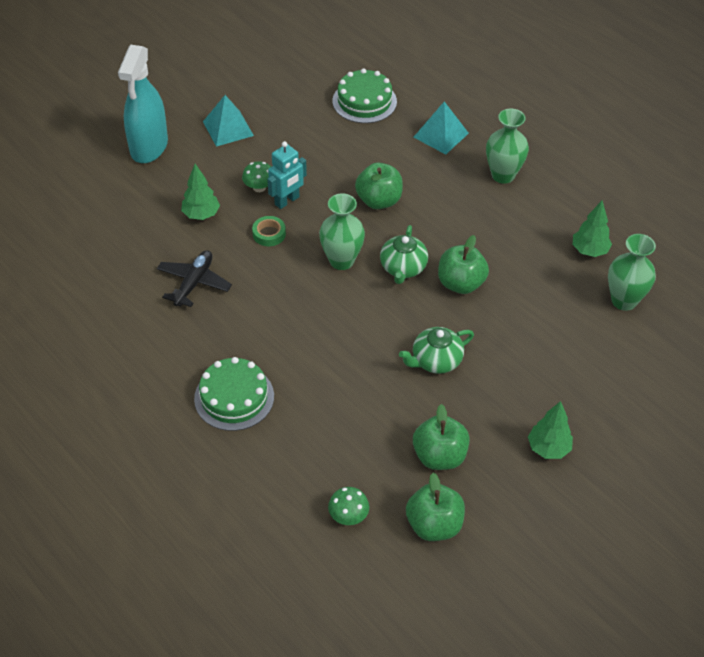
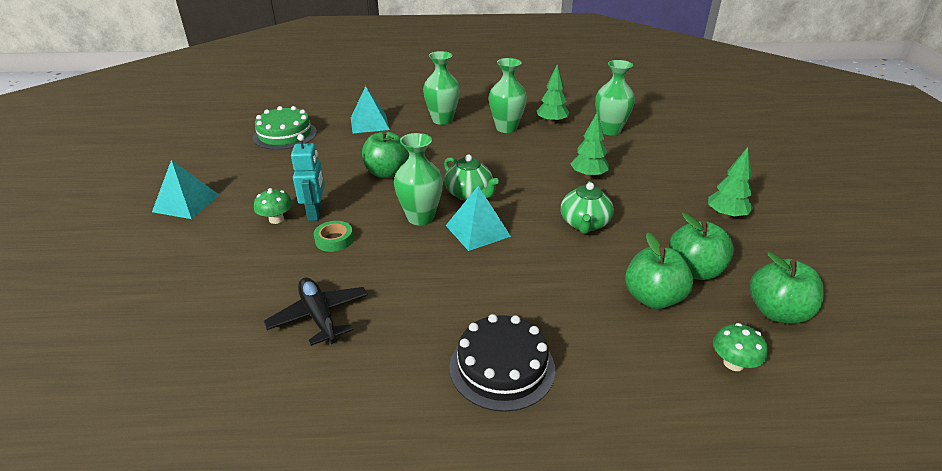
camera: 50 degrees left, 15 degrees down
(149, 147) = (113, 257): turquoise spray bottle -> none
(201, 215) = (247, 267): green tree -> green tree (588, 176)
(234, 397) = (502, 367): green cake -> black cake
(359, 302) = (477, 230): none -> turquoise pyramid
(460, 283) = (518, 178): green apple -> green apple (653, 298)
(539, 226) = (506, 128): none -> green vase

